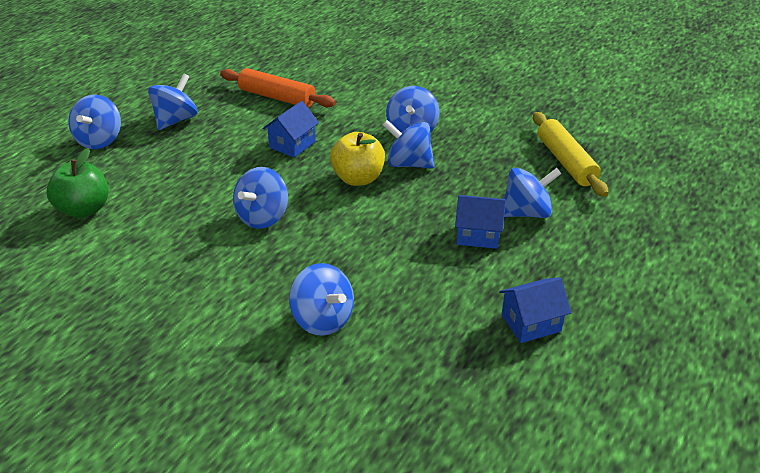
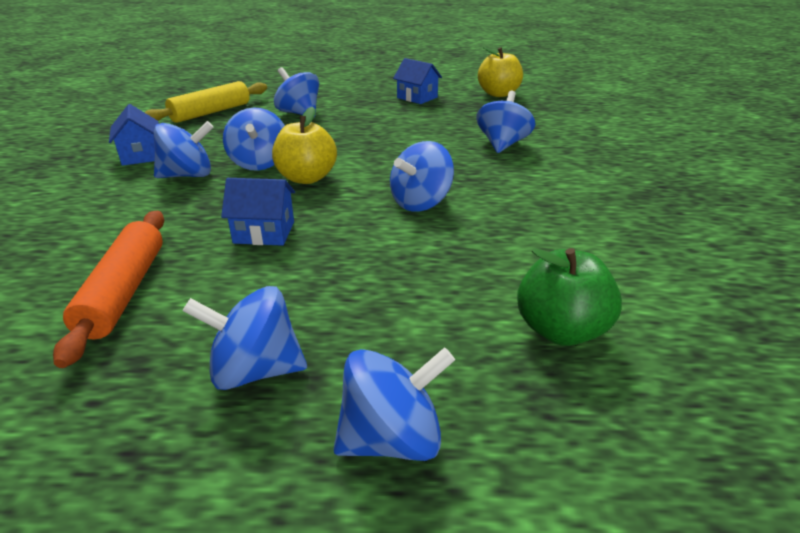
camera: 120 degrees left, 5 degrees down
(263, 217) = (420, 202): blue spinning top -> blue spinning top turned 135 degrees clockwise
(478, 235) = (344, 121): blue house -> blue house (141, 155)
(498, 418) = (498, 94): none -> yellow apple

